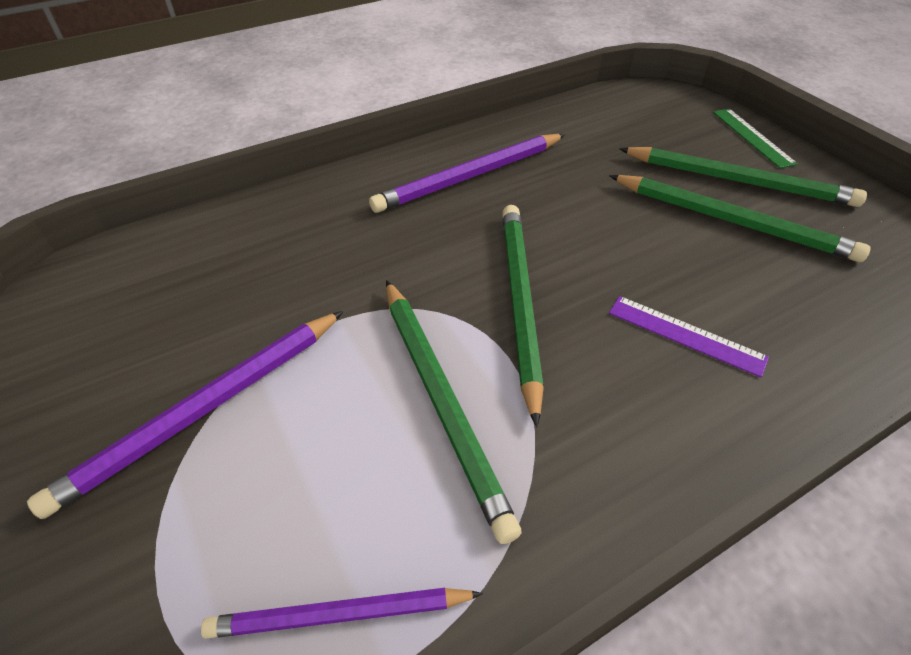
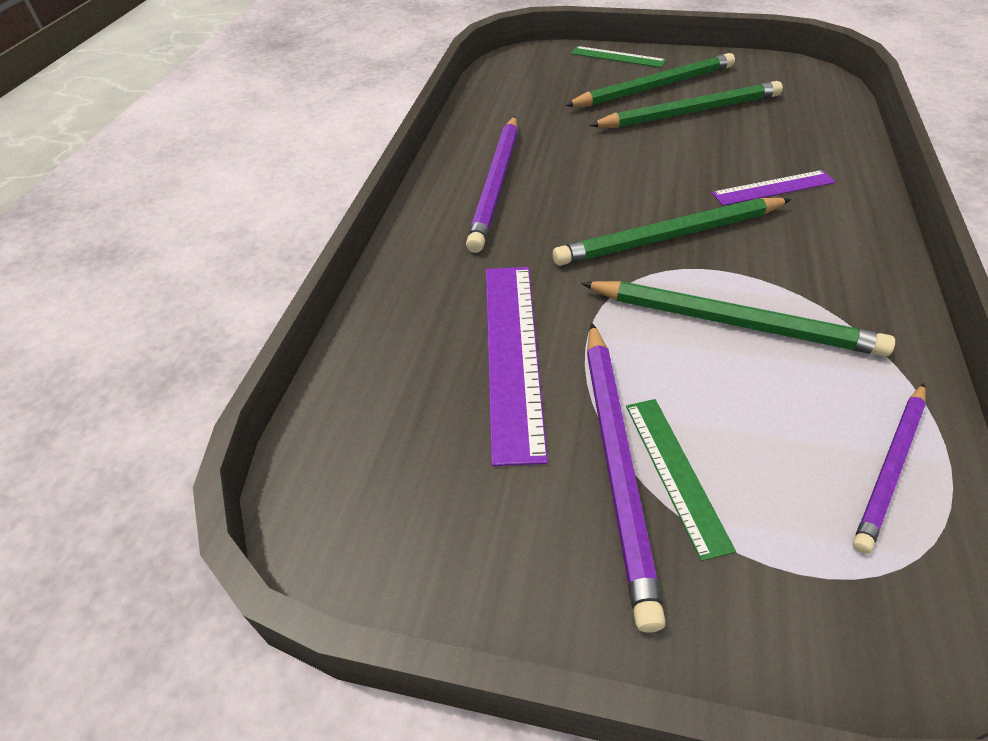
camera: 45 degrees left, 0 degrees up
(218, 451) = (675, 473): none -> green ruler
(278, 292) = (513, 354): none -> purple ruler
(519, 303) = (670, 237): green pencil -> green pencil turned 60 degrees counterclockwise

